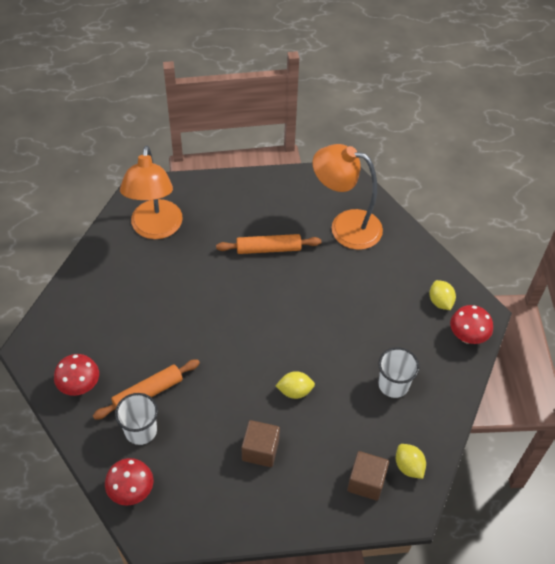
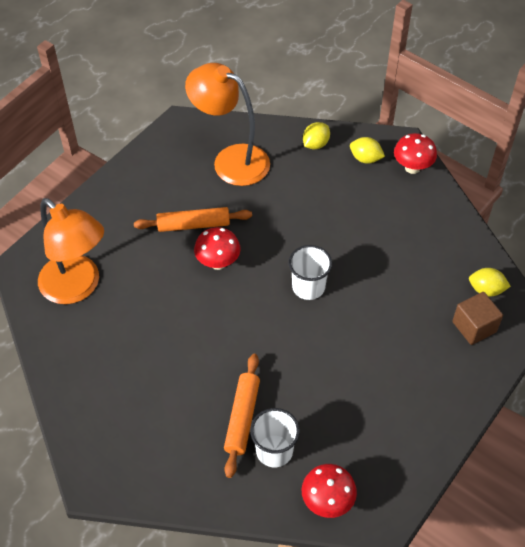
camera: 45 degrees left, 0 degrees up
(80, 386) = (179, 467): red mushroom -> red mushroom (218, 263)
(260, 450) = (379, 376): brown cube -> none
(268, 249) = (193, 225): orange rolling pin -> orange rolling pin turned 45 degrees clockwise
(295, 391) = (348, 311): yellow lemon -> yellow lemon (315, 144)
(345, 226) = (231, 160): orange lamp -> orange lamp turned 60 degrees clockwise
(393, 384) = (407, 244): white cup -> white cup (308, 287)

